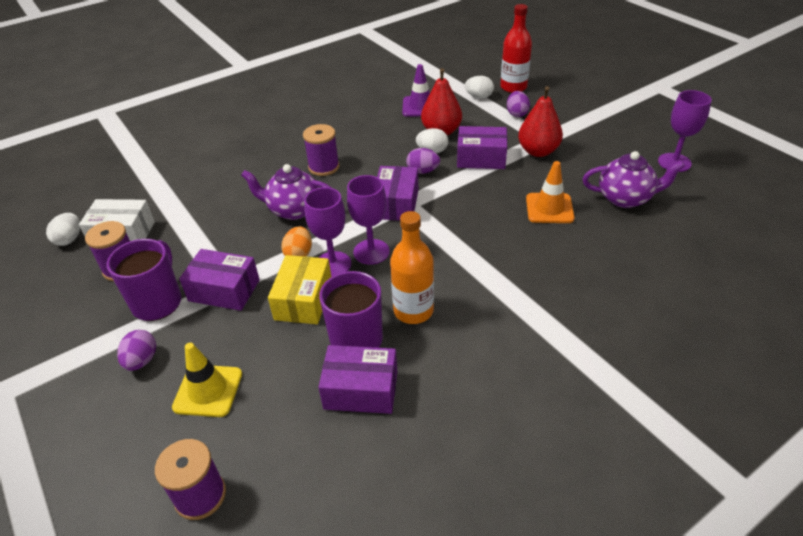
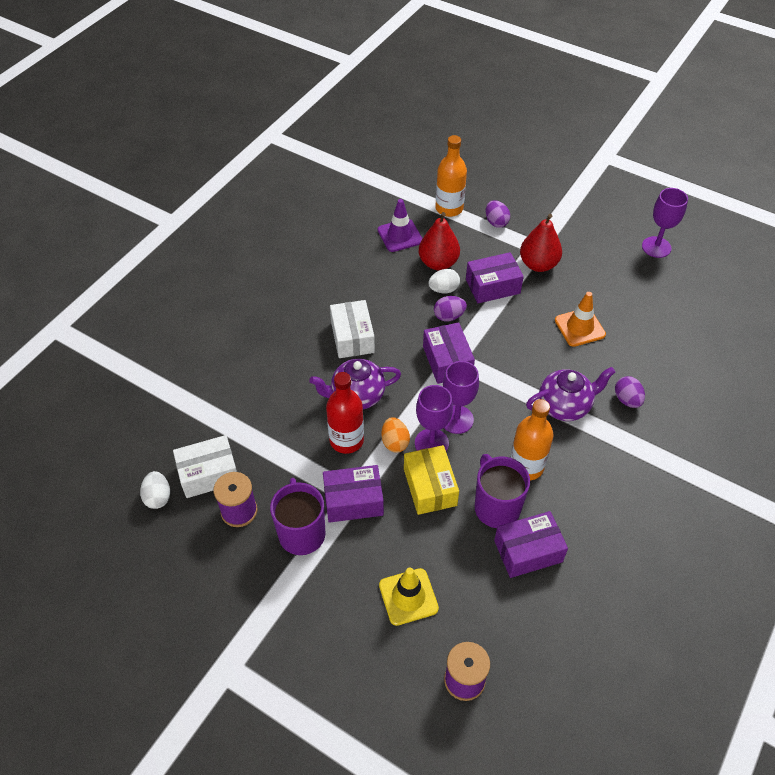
camera: 25 degrees left, 10 degrees up
(142, 361) = (331, 592): purple egg -> purple egg (627, 400)
(324, 167) = (352, 337): purple spool -> white box
(479, 97) = (449, 208): white egg -> orange bottle
(513, 87) = (475, 188): red bottle -> red bottle (346, 440)
(625, 198) = (635, 298): purple teapot -> purple teapot (565, 406)

